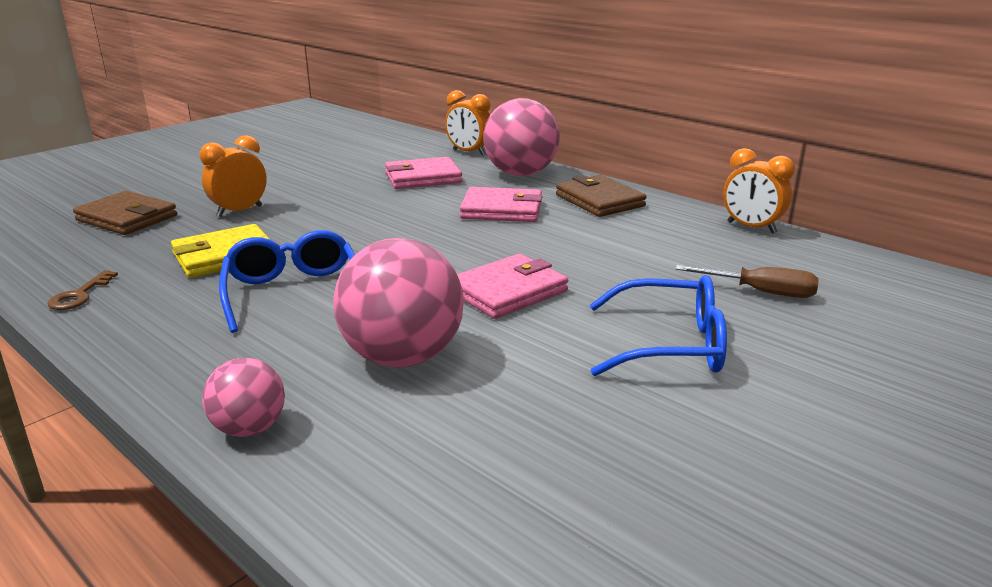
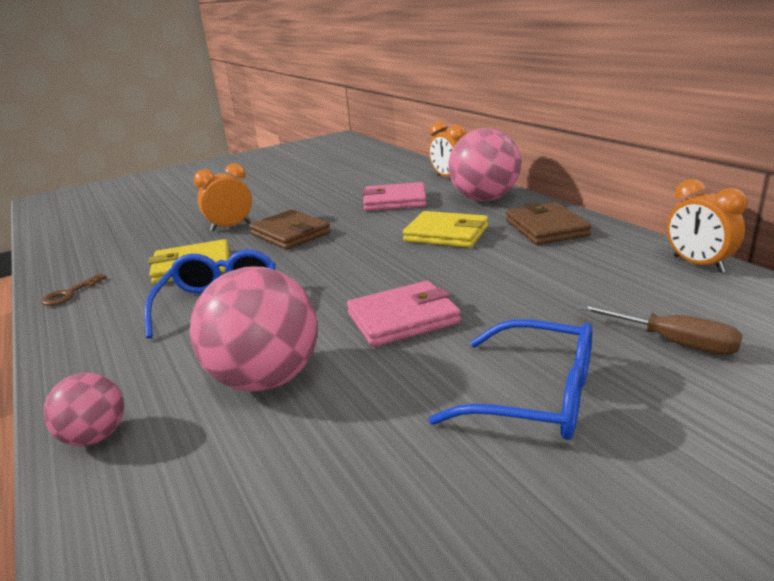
camera: 20 degrees right, 0 degrees up
(127, 218) = (148, 229): brown wallet -> brown wallet (290, 234)
(501, 210) = (446, 234): pink wallet -> yellow wallet

